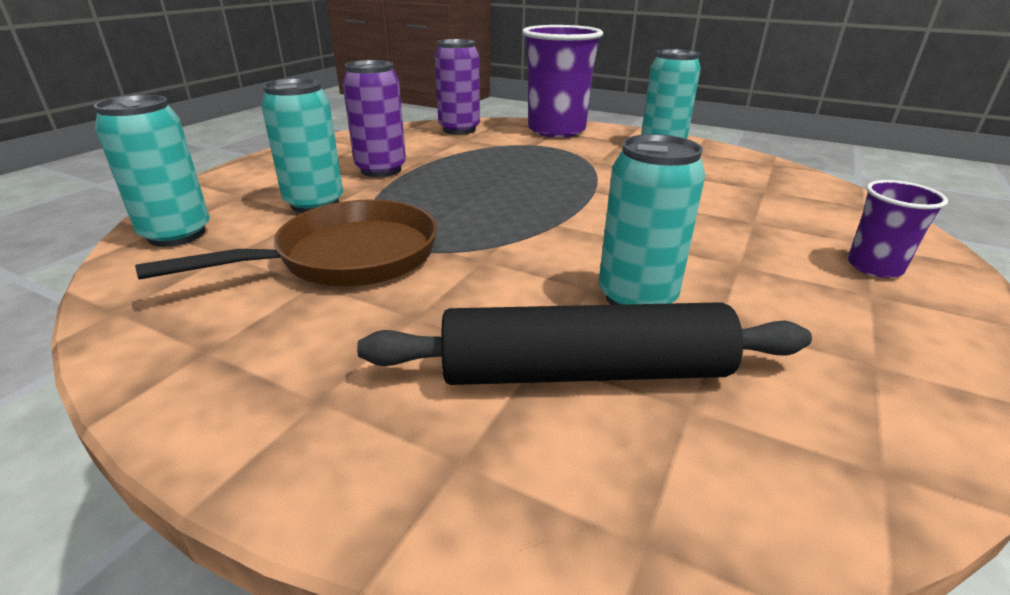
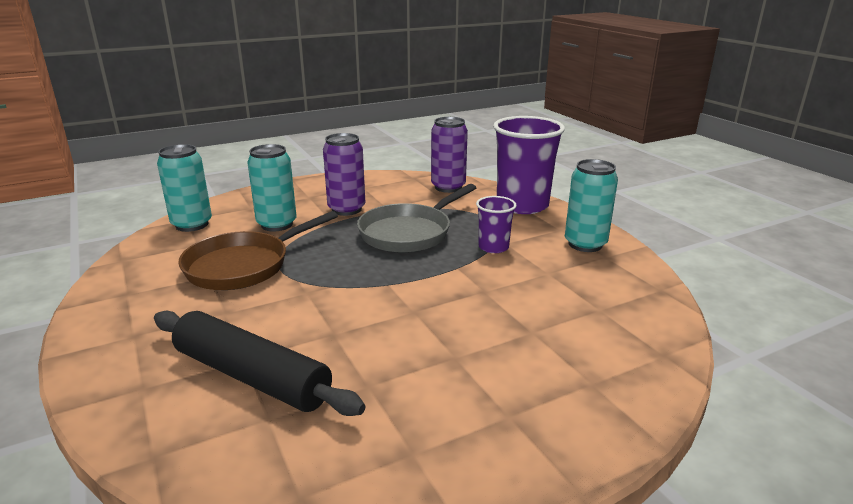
camera: 35 degrees right, 5 degrees down
(347, 257) = (244, 266): brown pan -> brown pan turned 135 degrees clockwise
(492, 174) = (409, 233): none -> grey pan
(636, 298) = (348, 350): turquoise can -> none
(874, 267) = (556, 401): purple cup -> purple cup (493, 247)

